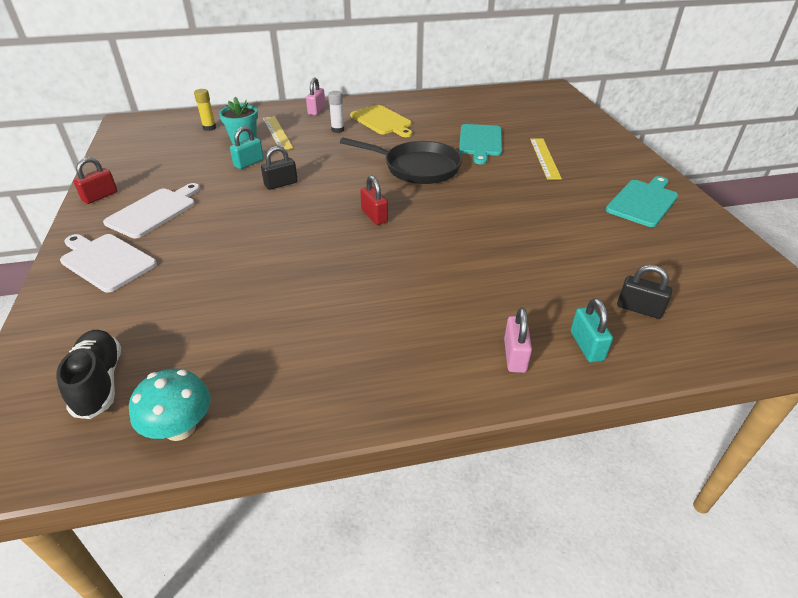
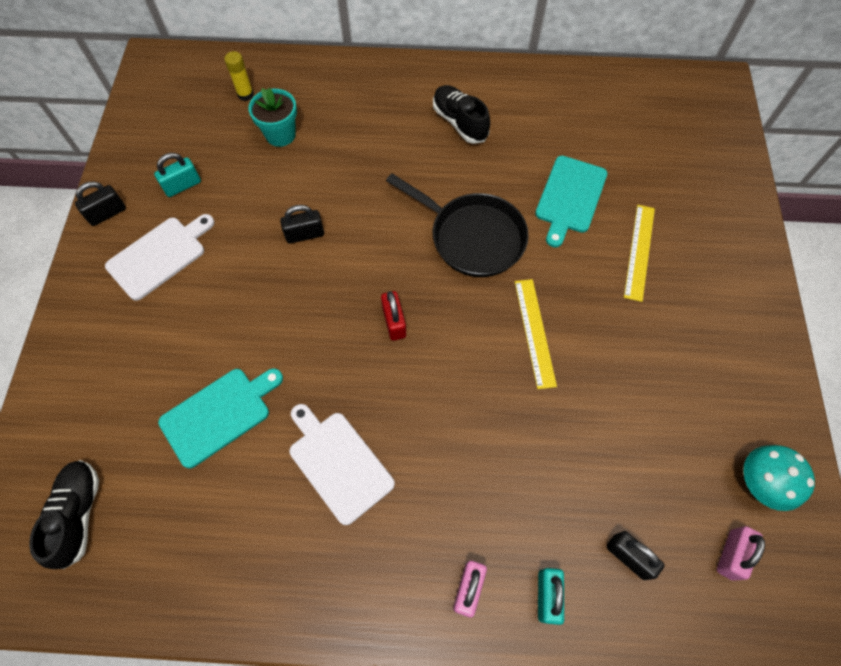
camera: 15 degrees right, 25 degrees up
(100, 196) = (107, 213): red padlock -> black padlock
(106, 261) = (102, 333): white cutting board -> white cutting board (338, 463)
(180, 428) = (139, 592): turquoise mushroom -> turquoise mushroom (760, 483)
(249, 163) = (277, 183): turquoise padlock -> turquoise padlock (182, 185)
(277, 133) = (324, 122): yellow ruler -> yellow ruler (535, 332)
(316, 110) = (383, 80): pink padlock -> pink padlock (731, 554)
(337, 130) = (398, 132): white glue stick -> none
(382, 121) = (459, 122): yellow cutting board -> black shoe
(643, 202) = (725, 372): turquoise cutting board -> turquoise cutting board (219, 414)

